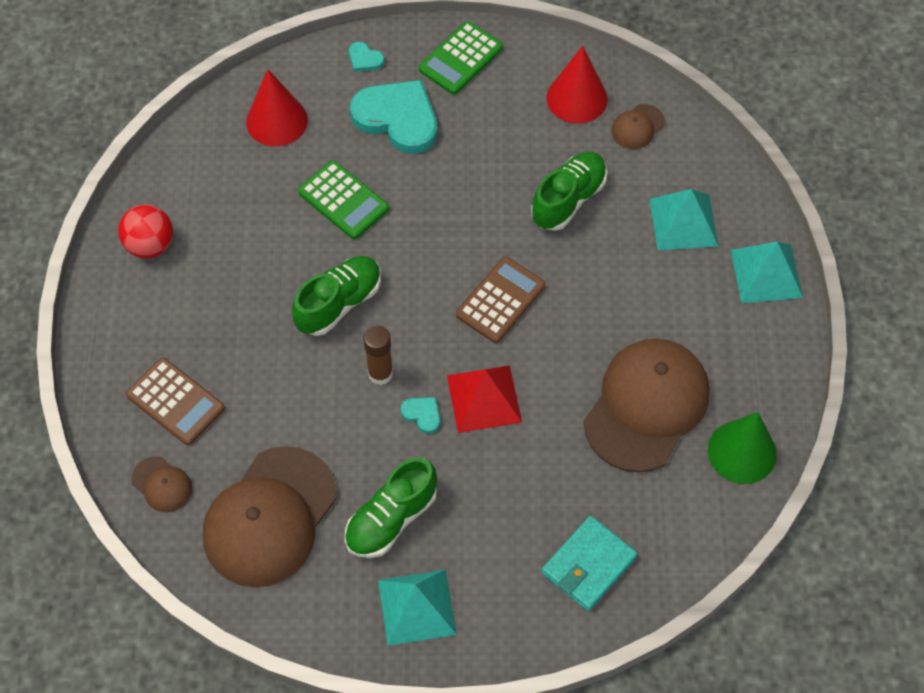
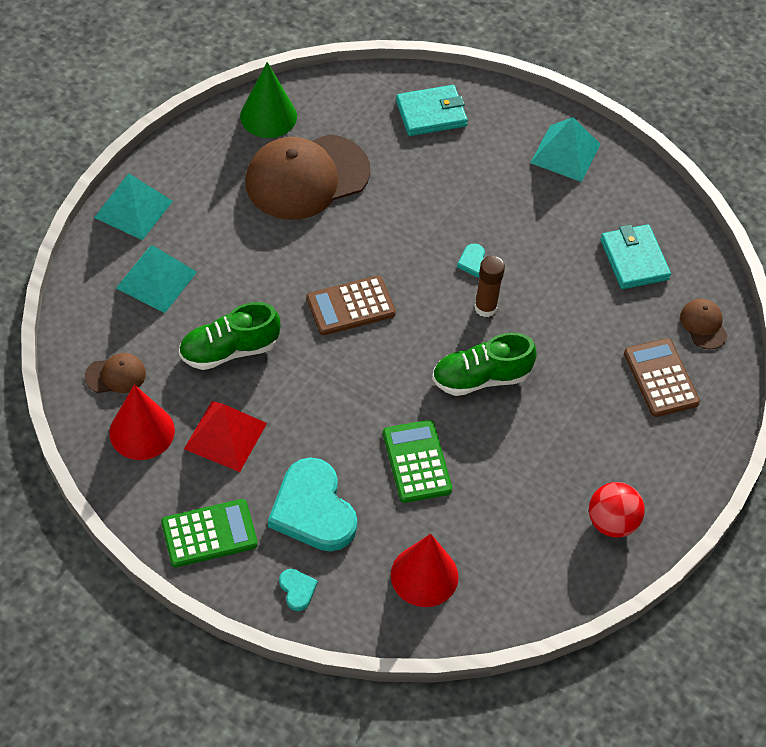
camera: 150 degrees left, 5 degrees down
(269, 517) = (634, 259): brown cap -> turquoise wallet
(391, 519) = (546, 211): green shoe -> none
(484, 398) = (420, 247): red pyramid -> red pyramid (225, 435)

